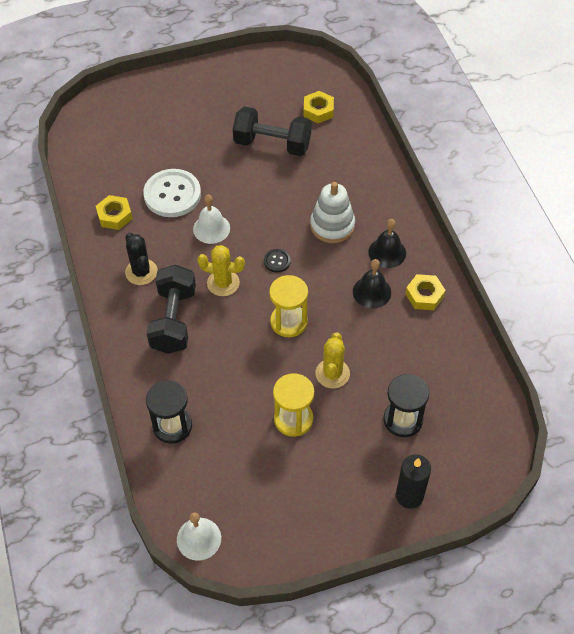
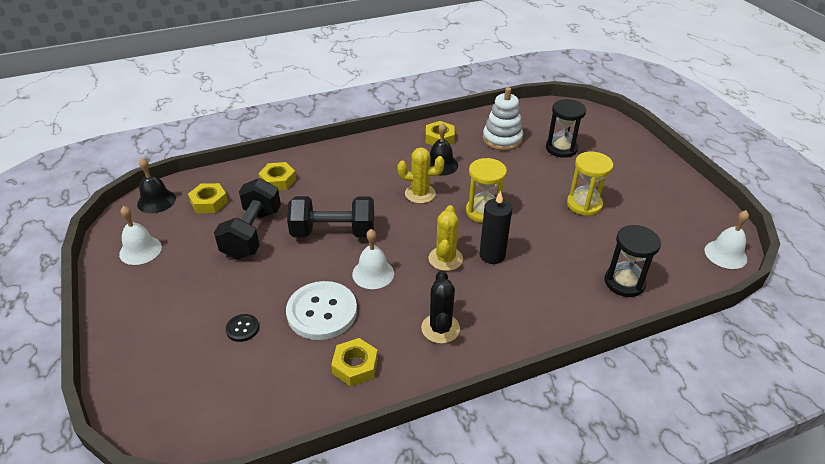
camera: 95 degrees left, 15 degrees down
(141, 272) = (440, 328): black cactus -> black cactus turned 60 degrees counterclockwise
(173, 320) = (500, 293): black dumbbell -> black dumbbell (333, 232)
(258, 76) = (140, 250): none -> white bell
(277, 261) = (413, 222): black button -> black button (242, 328)
(332, 225) = (366, 189): white stacking toy -> white stacking toy (502, 139)
(332, 373) = (531, 184): yellow cactus -> yellow cactus (420, 194)
(349, 156) = (278, 180): none -> yellow nut
(387, 252) = (396, 157): black bell -> black bell (156, 201)
(409, 496) = (624, 145): black candle -> black candle (492, 255)

